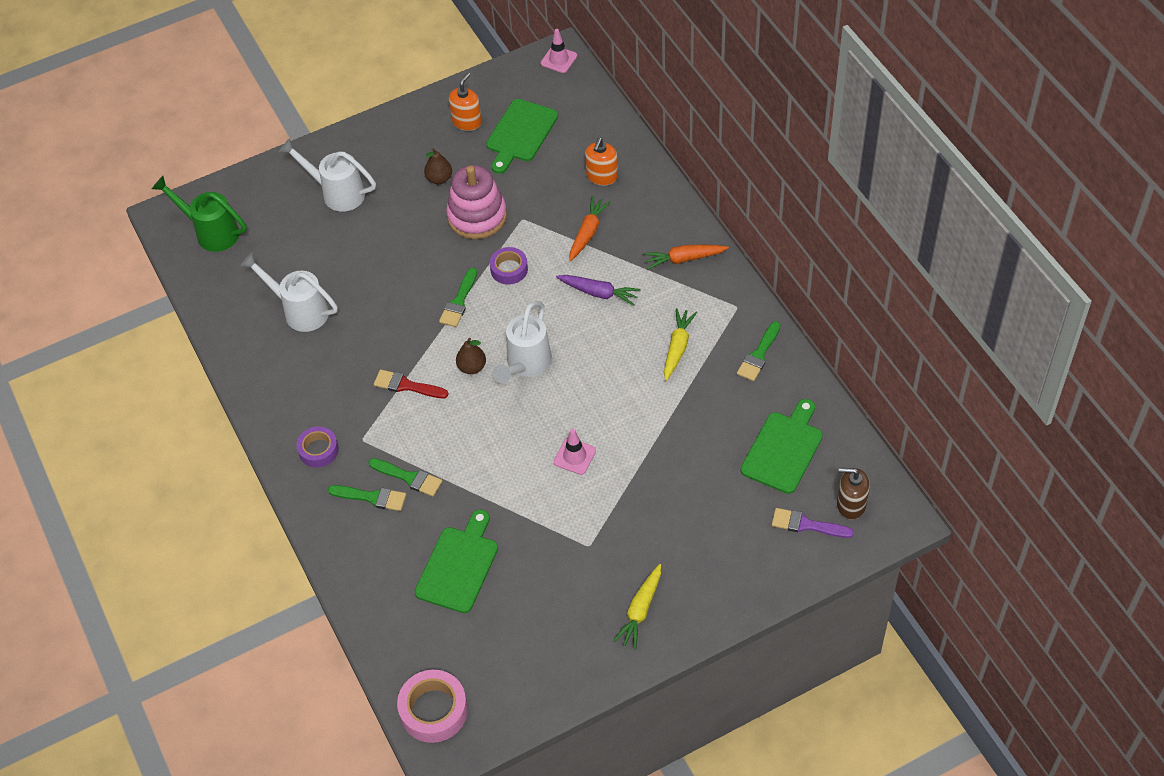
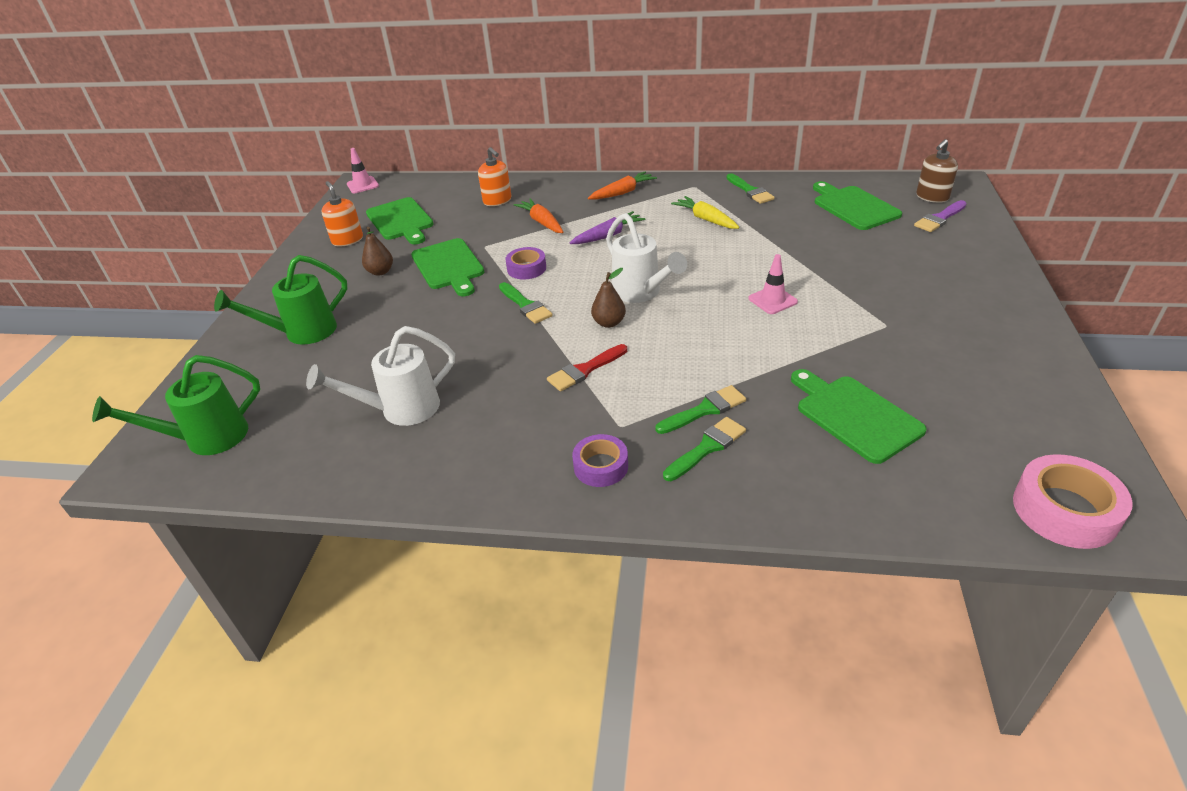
camera: 55 degrees left, 15 degrees down
(337, 193) = (302, 332): white watering can -> green watering can
(477, 216) = (449, 266): pink stacking toy -> green cutting board
(640, 610) = (986, 321): yellow carrot -> none
(684, 259) = (622, 192): orange carrot -> orange carrot turned 150 degrees counterclockwise

